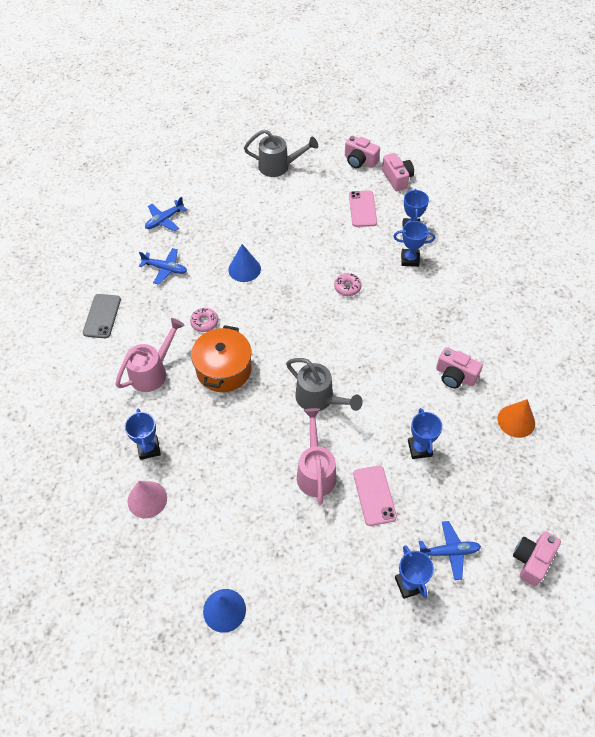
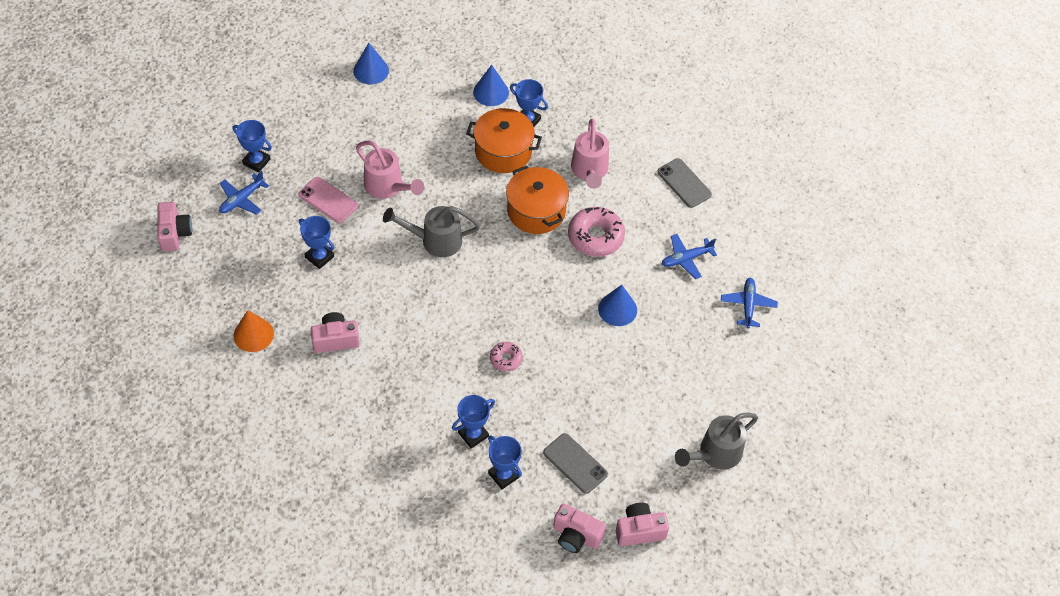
camera: 135 degrees right, 0 degrees up
(147, 499) = (491, 92): pink cone -> blue cone
(196, 435) = (503, 151): none -> orange pot
(204, 322) = (595, 237): pink donut -> pink donut, size x1.83
(362, 209) = (575, 463): pink phone -> grey phone

